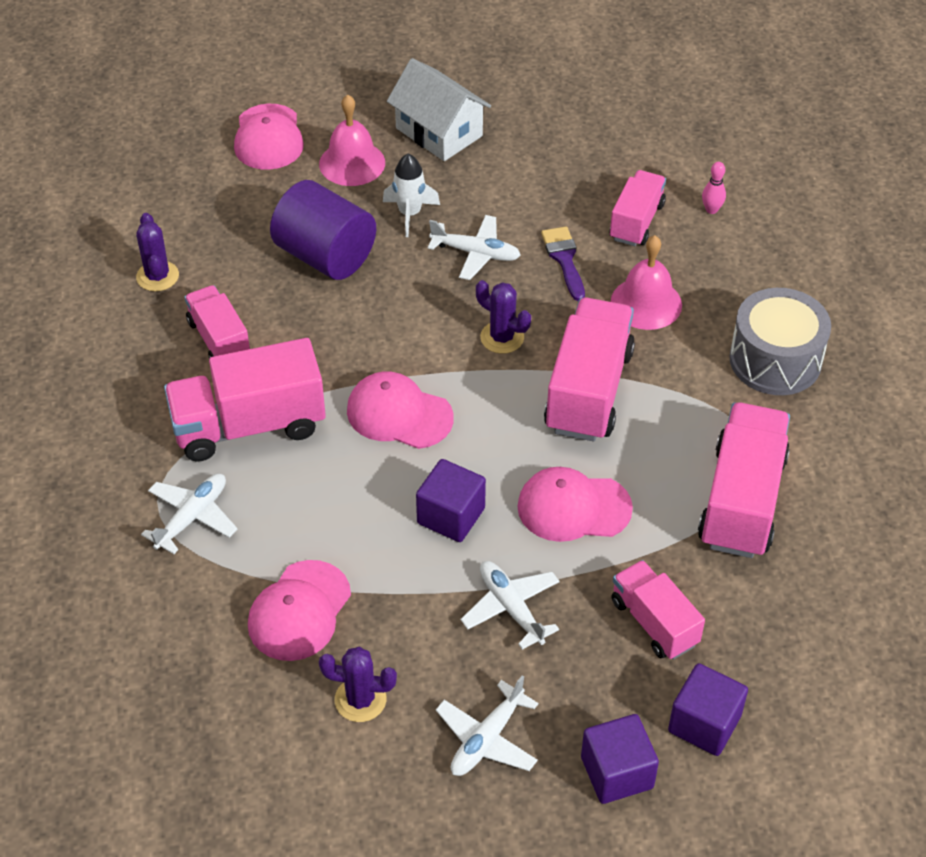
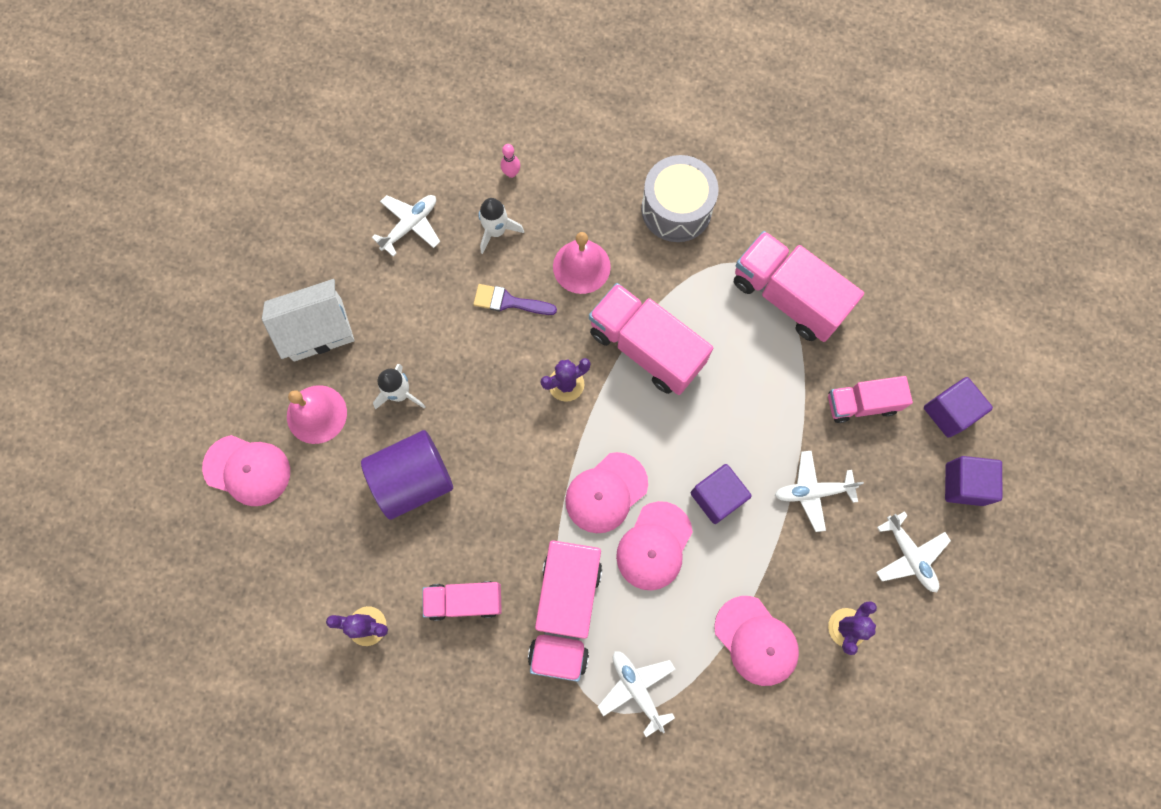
camera: 65 degrees left, 25 degrees up
(476, 253) = (469, 363): white plane -> white plane (410, 226)
(573, 507) = (746, 409): pink cap -> pink cap (654, 546)
(636, 222) = (496, 231): pink truck -> white rocket

